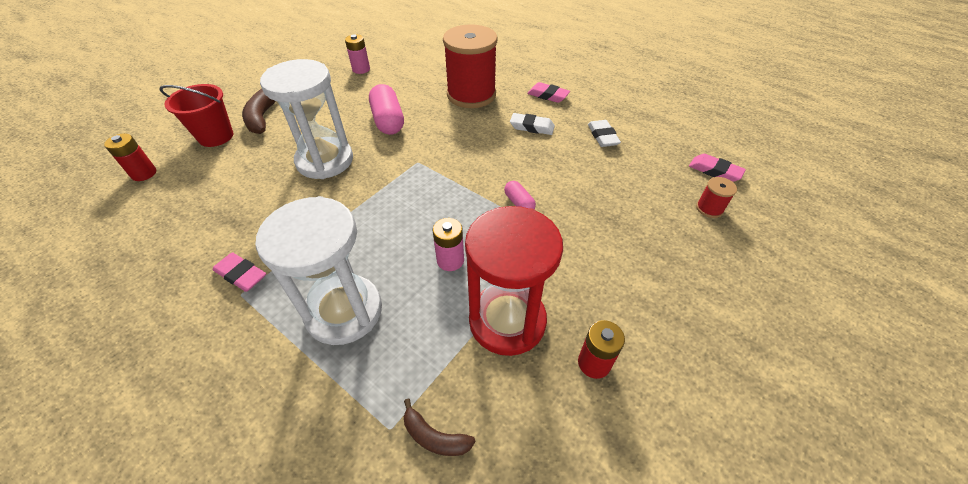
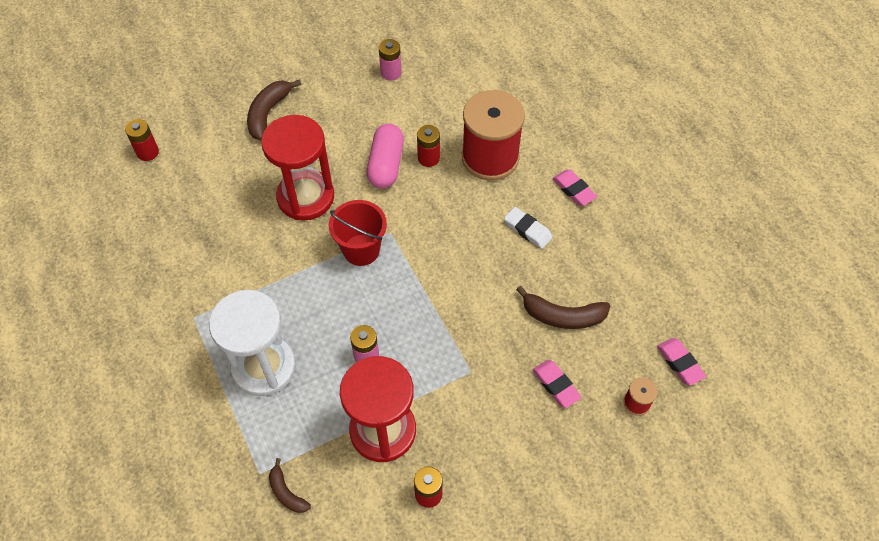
camera: 25 degrees right, 10 degrees up
(216, 136) = (218, 126): red bucket -> red bucket (361, 250)
(241, 275) = (199, 299): pink eraser -> pink eraser (556, 385)
(325, 161) = (305, 197): white hourglass -> red hourglass
(422, 107) = (428, 158): none -> red battery
(519, 203) = (458, 321): pink capsule -> none
(602, 136) = (594, 272): white eraser -> none
(602, 171) = (563, 316): none -> brown banana

